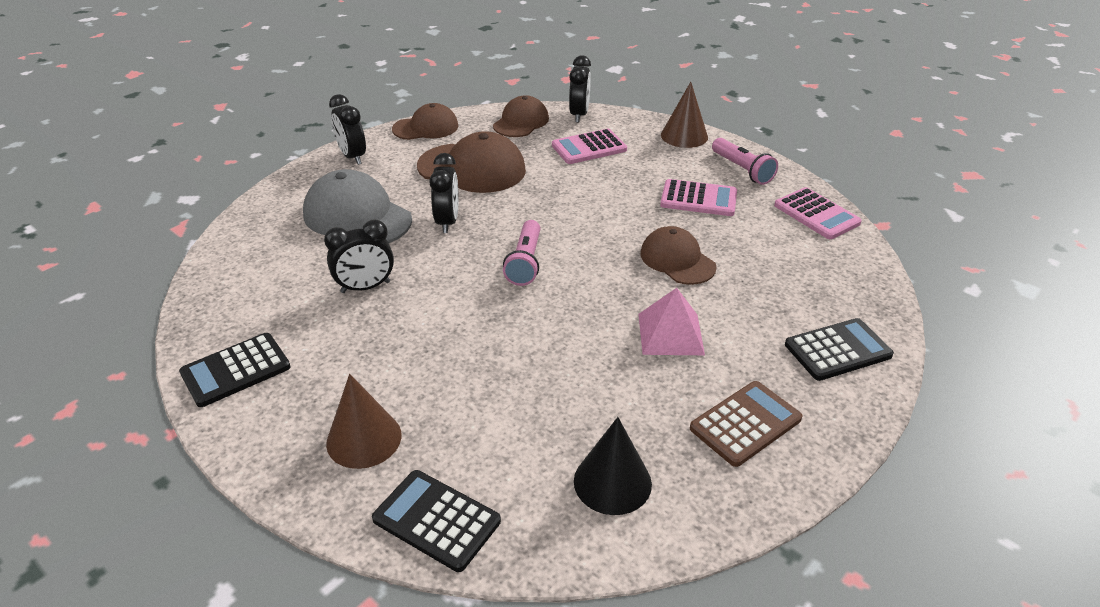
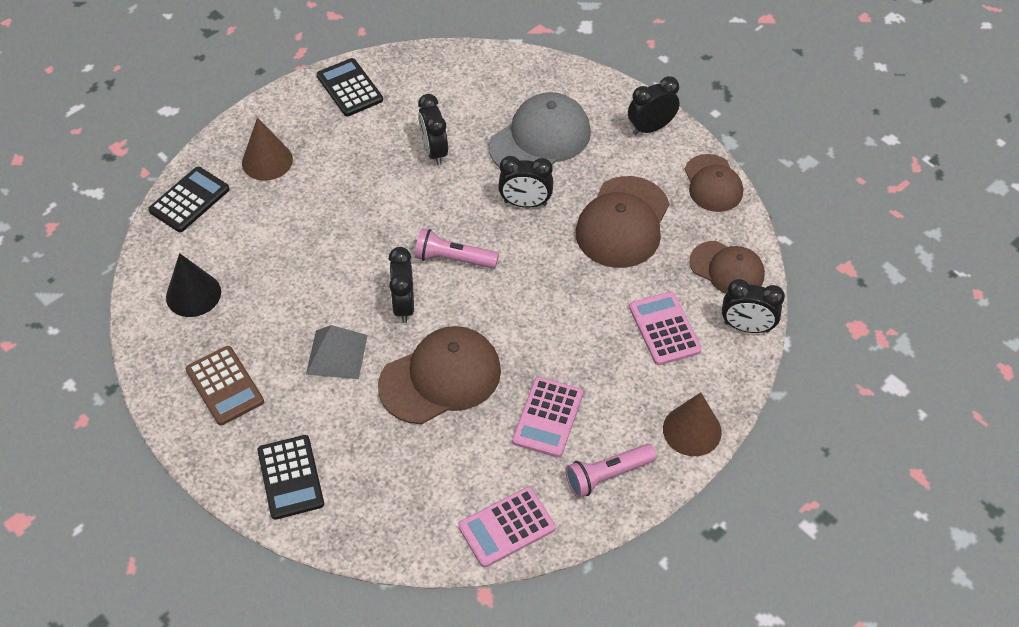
camera: 95 degrees right, 15 degrees up
(593, 291) = (404, 305): none -> black clock
(670, 334) = (337, 354): pink pyramid -> grey pyramid
(677, 260) = (440, 378): brown cap -> brown cap, size x1.55

